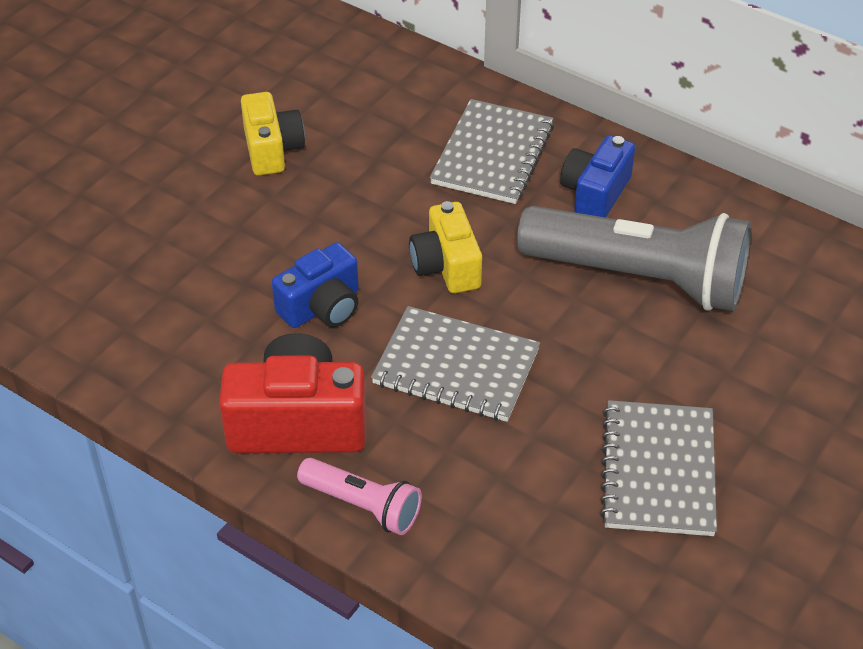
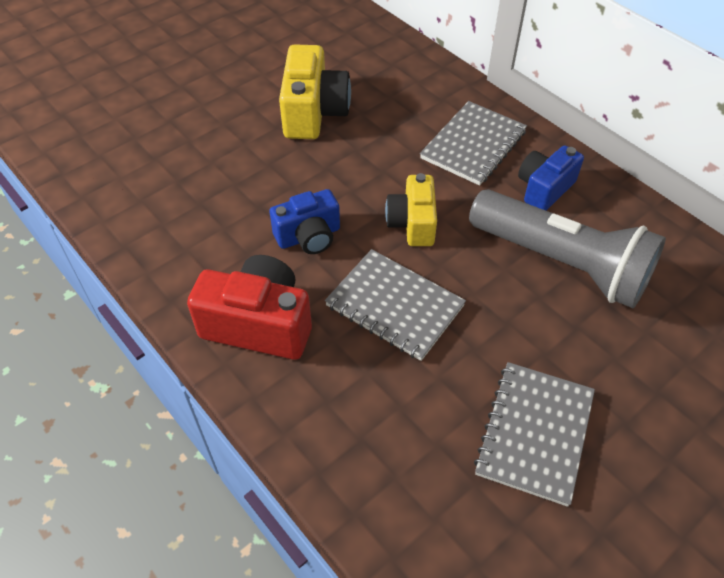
camera: 15 degrees right, 5 degrees up
(272, 149) = (314, 112): yellow camera -> yellow camera, size x1.52
(363, 505) = (285, 406): pink flashlight -> none

